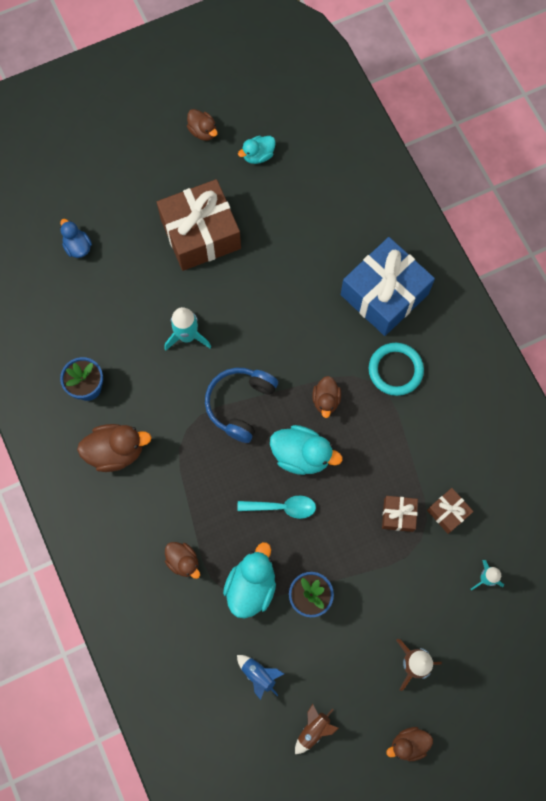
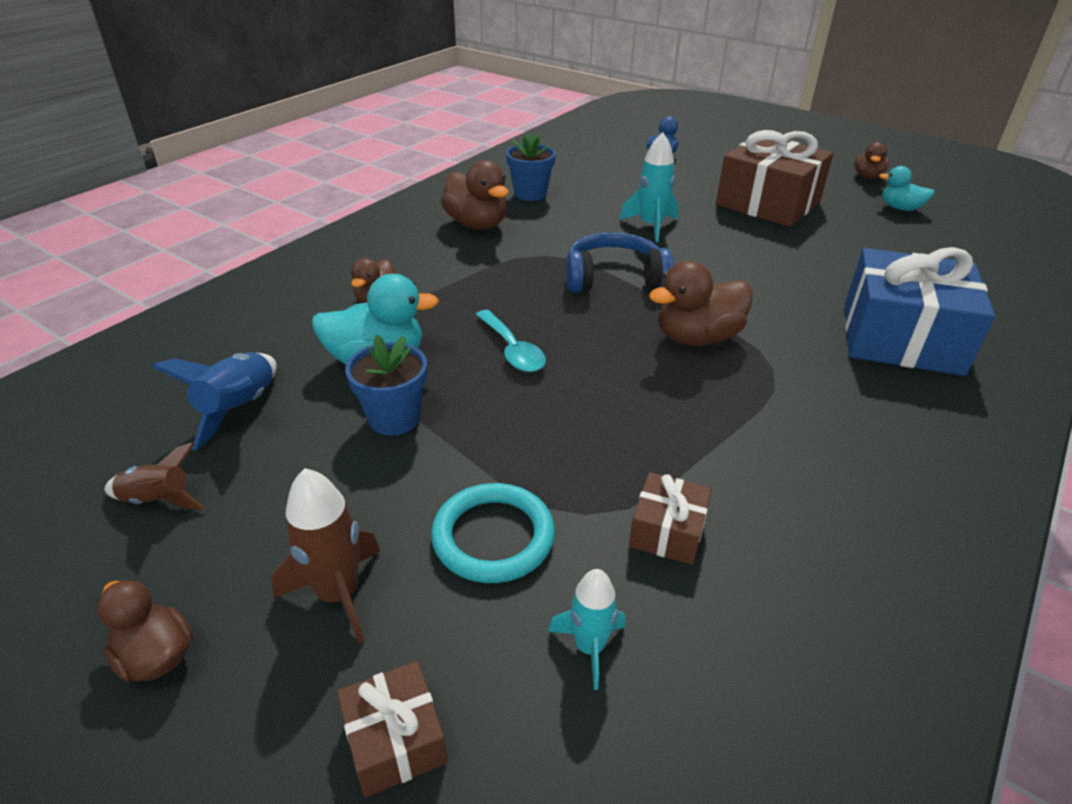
camera: 60 degrees right, 35 degrees down
(259, 674) = (240, 408): blue rocket -> blue rocket, size x1.50
(301, 455) = (600, 342): turquoise duck -> none
(326, 400) = (697, 338): brown duck -> brown duck, size x1.63
(395, 370) = (818, 384): turquoise ring -> turquoise ring (493, 537)
(398, 515) = (604, 468): brown gift -> brown gift (395, 740)

